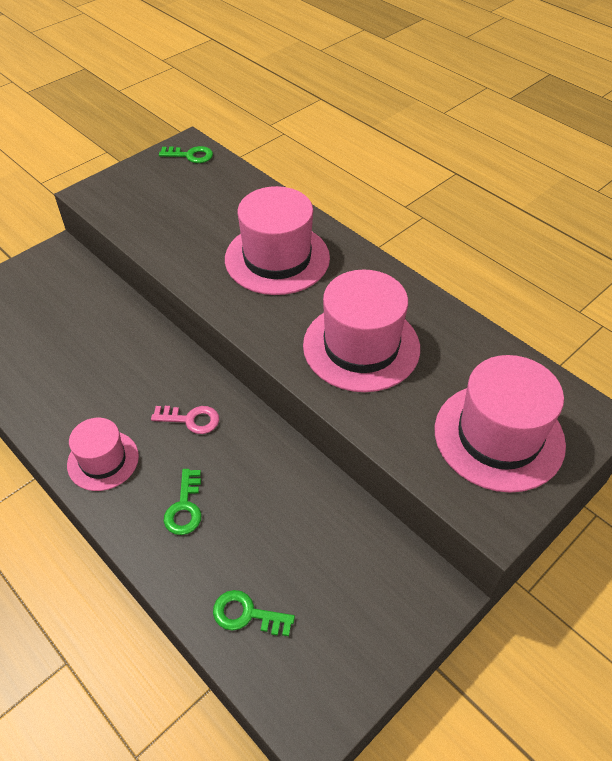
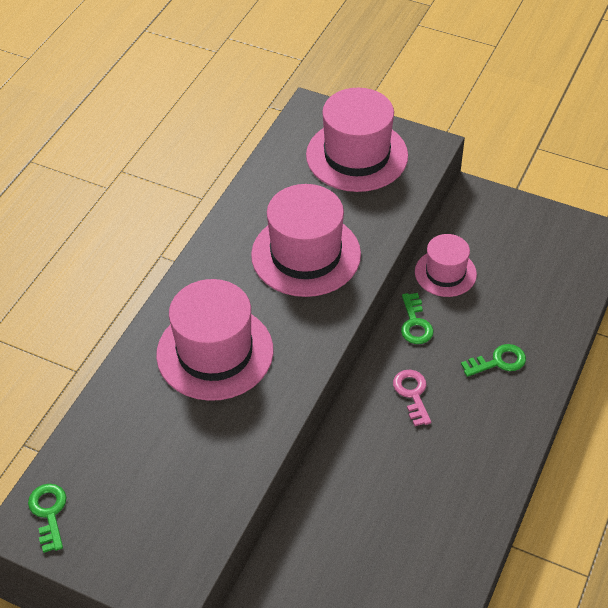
camera: 110 degrees left, 0 degrees up
(103, 460) = (491, 441): pink hat -> pink hat (445, 273)
(247, 614) = (555, 291): green key -> green key (415, 323)

